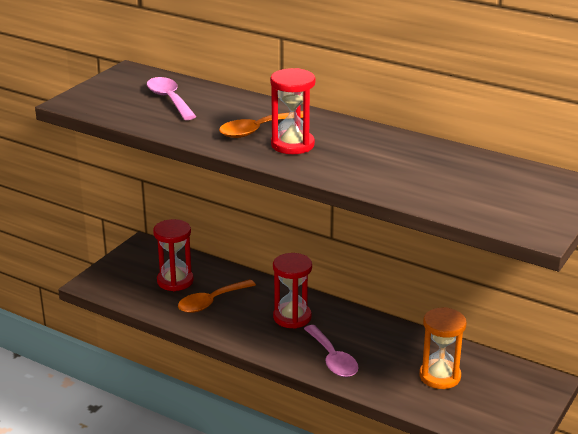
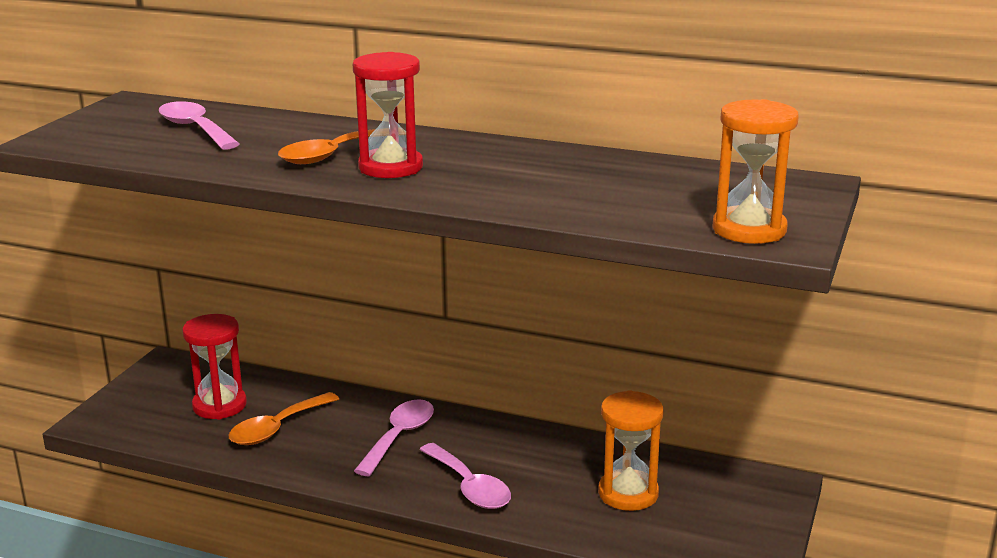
camera: 10 degrees left, 5 degrees down
(292, 317) = (399, 437): red hourglass -> pink spoon
(518, 220) = (749, 230): none -> orange hourglass

